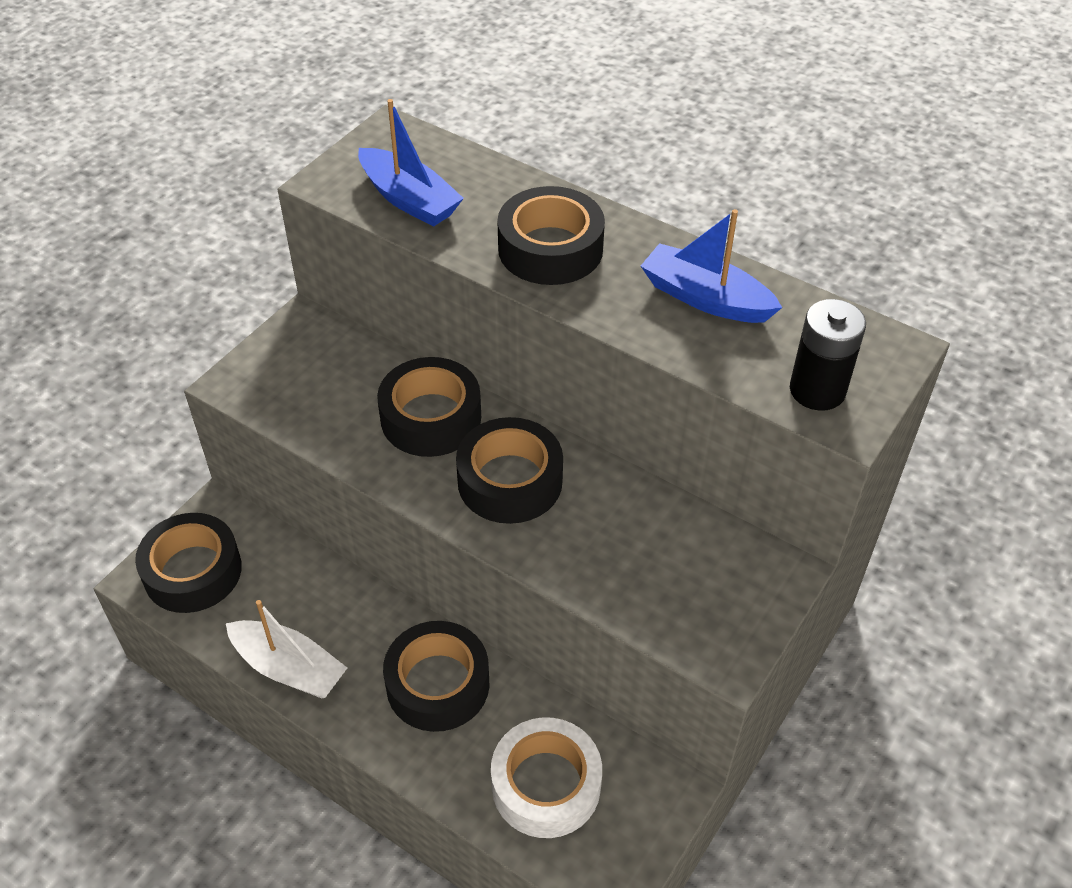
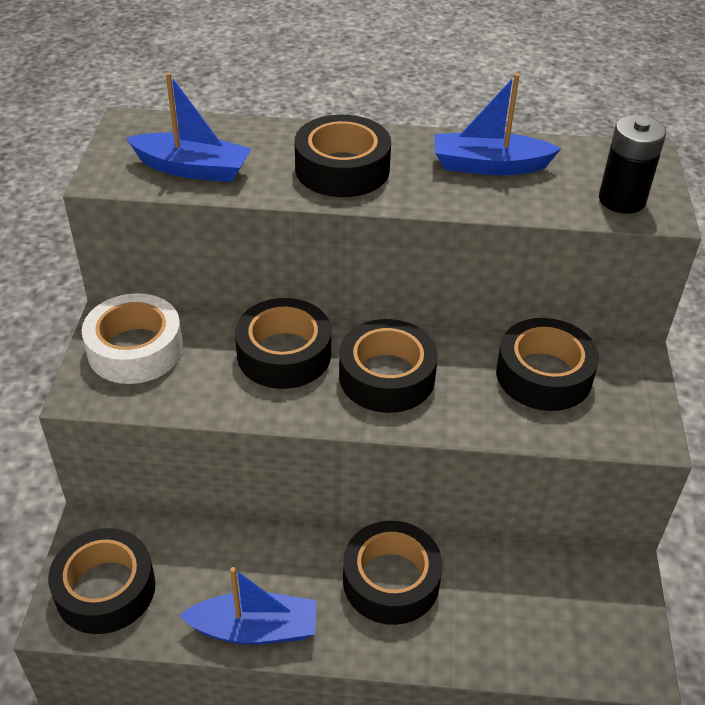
camera: 30 degrees left, 5 degrees down
(289, 668) = (255, 629): white boat -> blue boat
(546, 785) = (533, 616): white tape -> white tape (135, 349)
(668, 546) = (544, 375): none -> black tape

